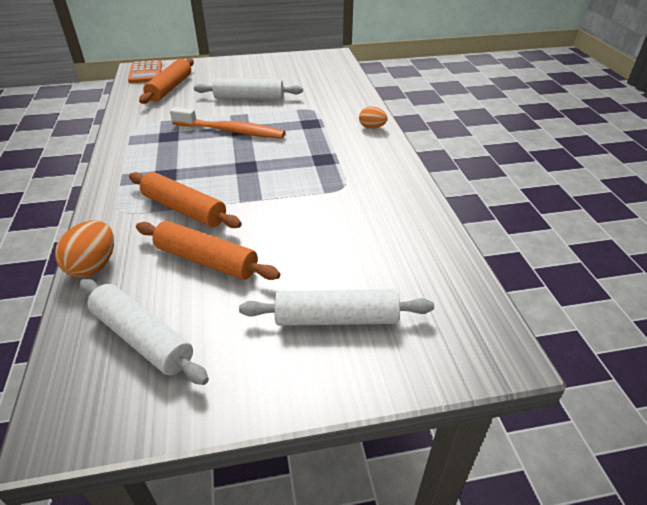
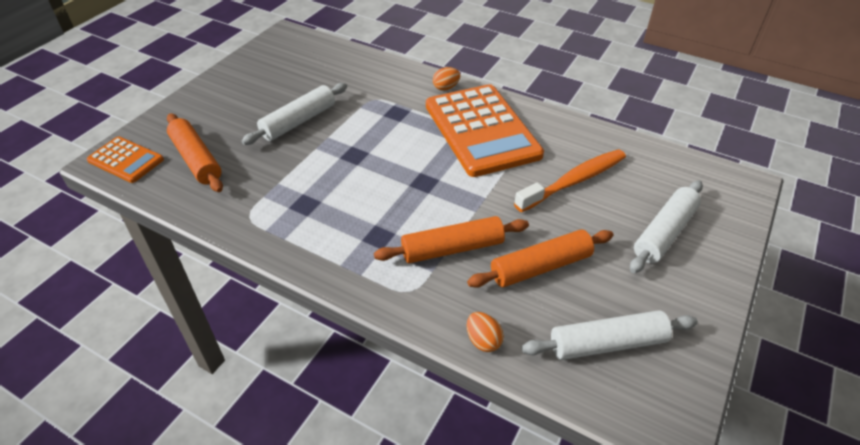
camera: 50 degrees left, 5 degrees up
(93, 266) = (483, 340): orange egg -> orange egg, size x0.65
(231, 131) = (350, 161): orange toothbrush -> orange toothbrush (574, 181)
(343, 163) = (481, 130): none -> orange calculator

